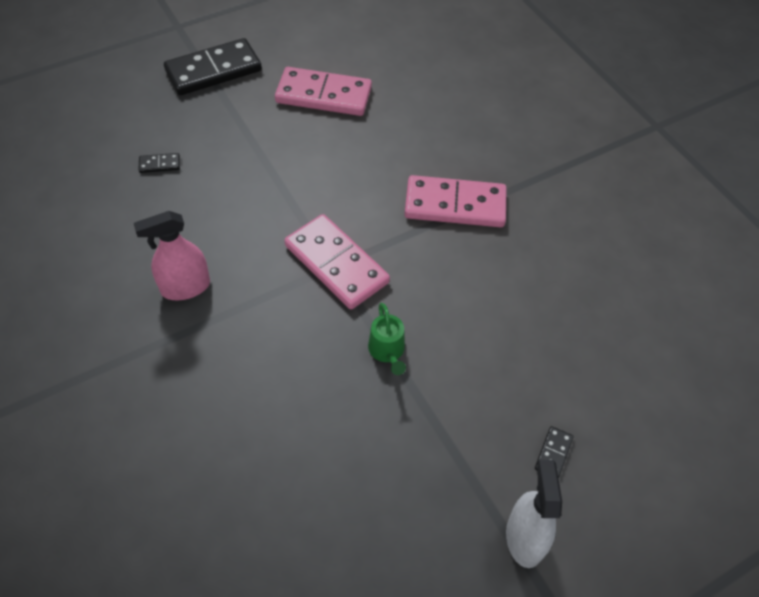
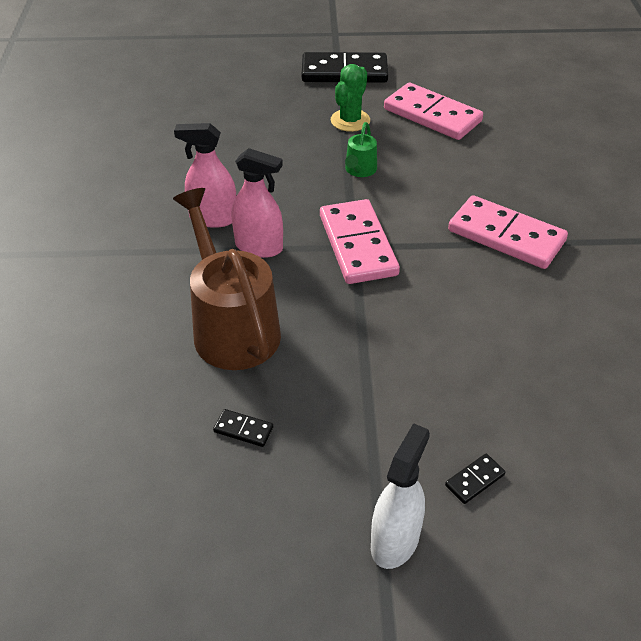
camera: 30 degrees right, 10 degrees down
(159, 164) = (253, 125): black domino -> black domino (243, 429)
(248, 302) = (259, 247): none -> pink spray bottle
(251, 127) = (350, 120): none -> green cactus
(273, 397) = (231, 326): none -> brown watering can
(387, 352) = (360, 330): green watering can -> green watering can (359, 170)

